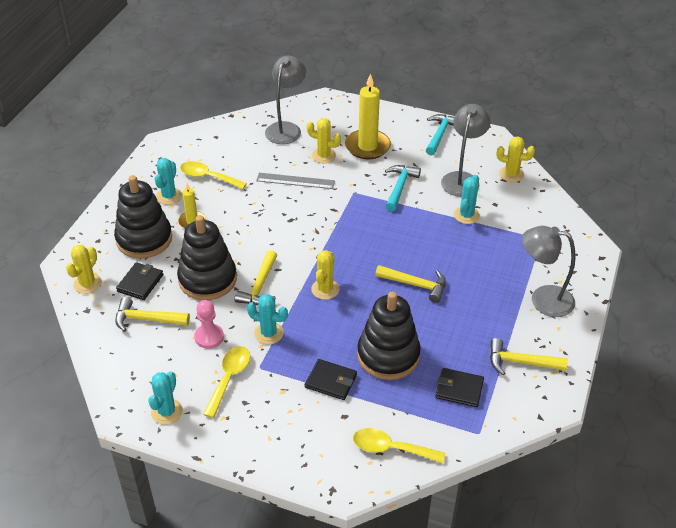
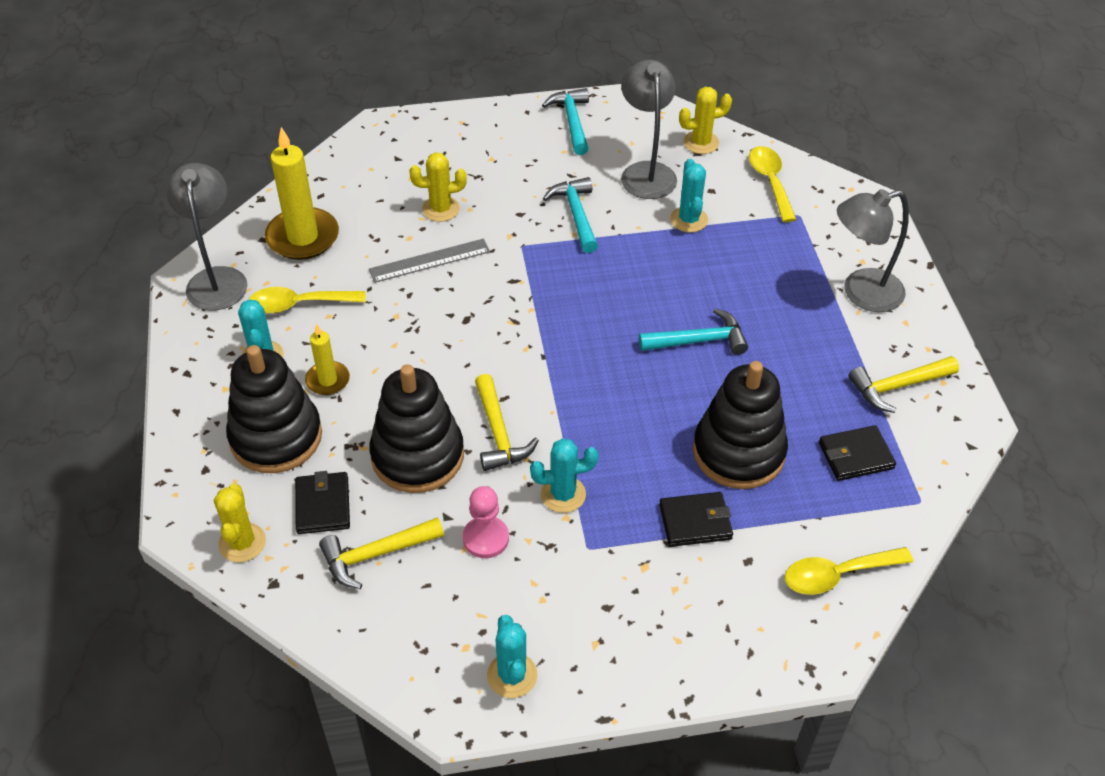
camera: 30 degrees left, 5 degrees up
(229, 378) = (560, 584): yellow spoon -> yellow spoon (770, 182)
(286, 128) = (357, 189): grey lamp -> grey lamp (217, 279)
(325, 289) = (589, 398): yellow cactus -> none
(367, 146) = (490, 173): yellow candle -> yellow candle (303, 237)
(415, 285) = (698, 341): yellow hammer -> turquoise hammer

